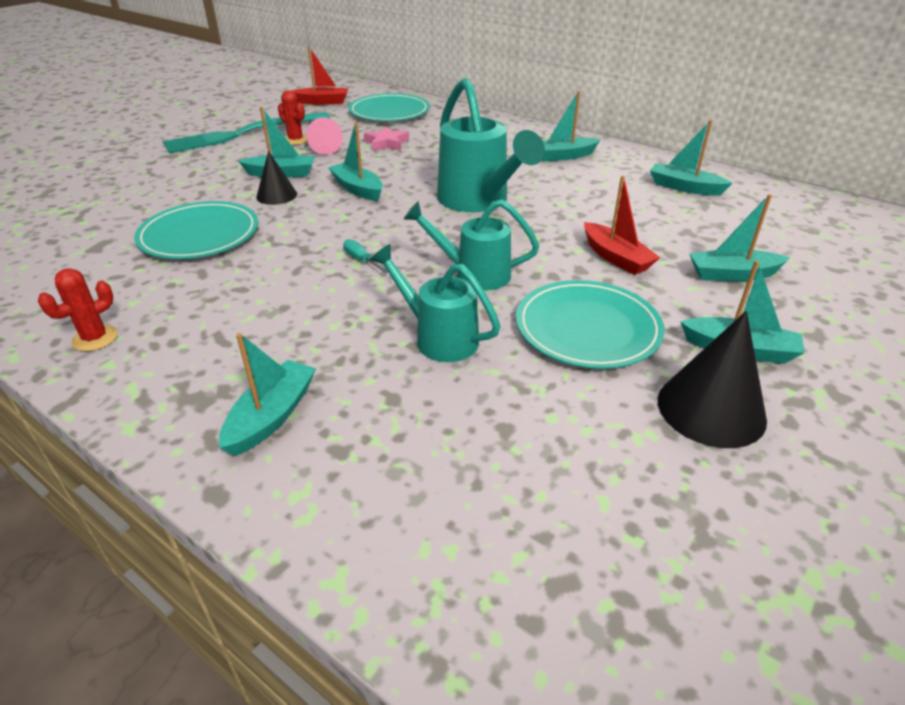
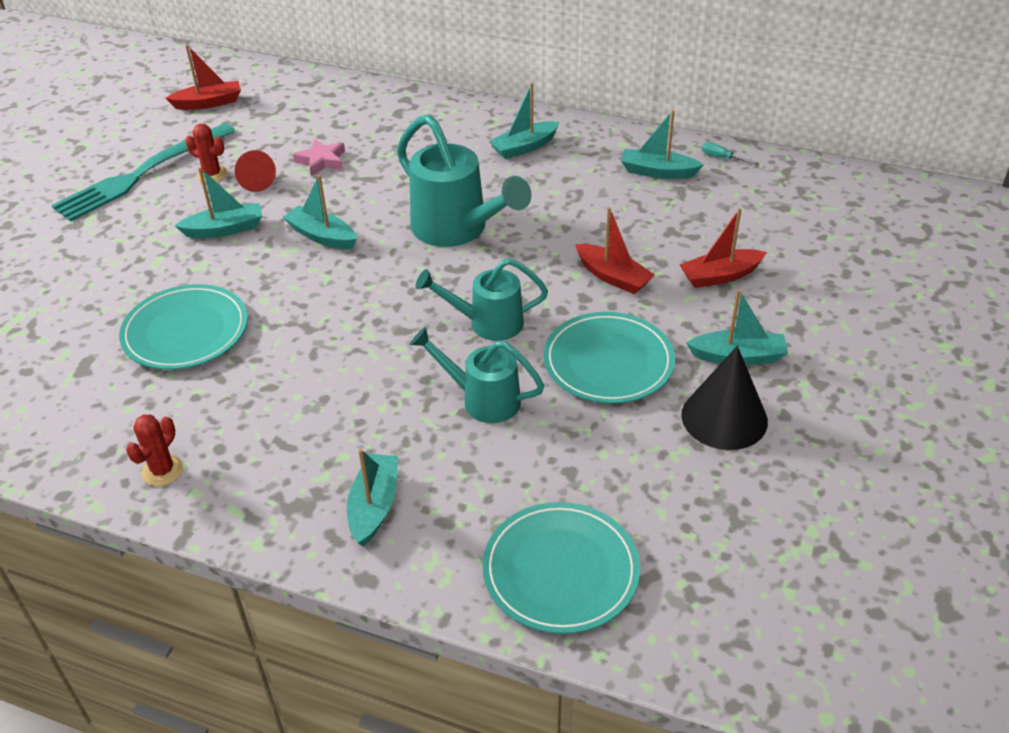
camera: 15 degrees left, 5 degrees up
(276, 195) = (237, 262): black cone -> none
(326, 148) = (255, 181): pink cone -> red cone
(361, 260) = (372, 329): turquoise screwdriver -> turquoise screwdriver (722, 158)
(389, 112) = (300, 108): turquoise plate -> turquoise plate (560, 571)
(732, 274) = (720, 276): turquoise boat -> red boat

